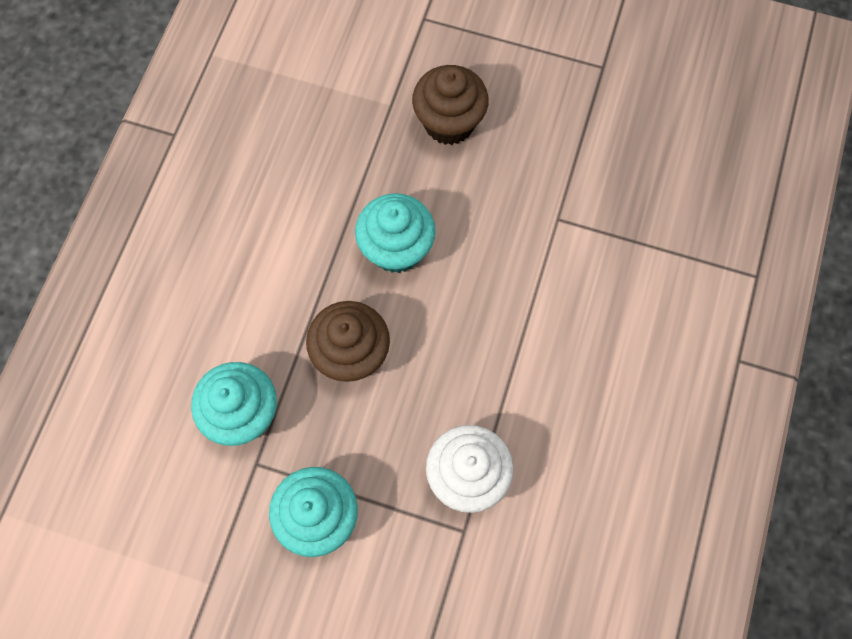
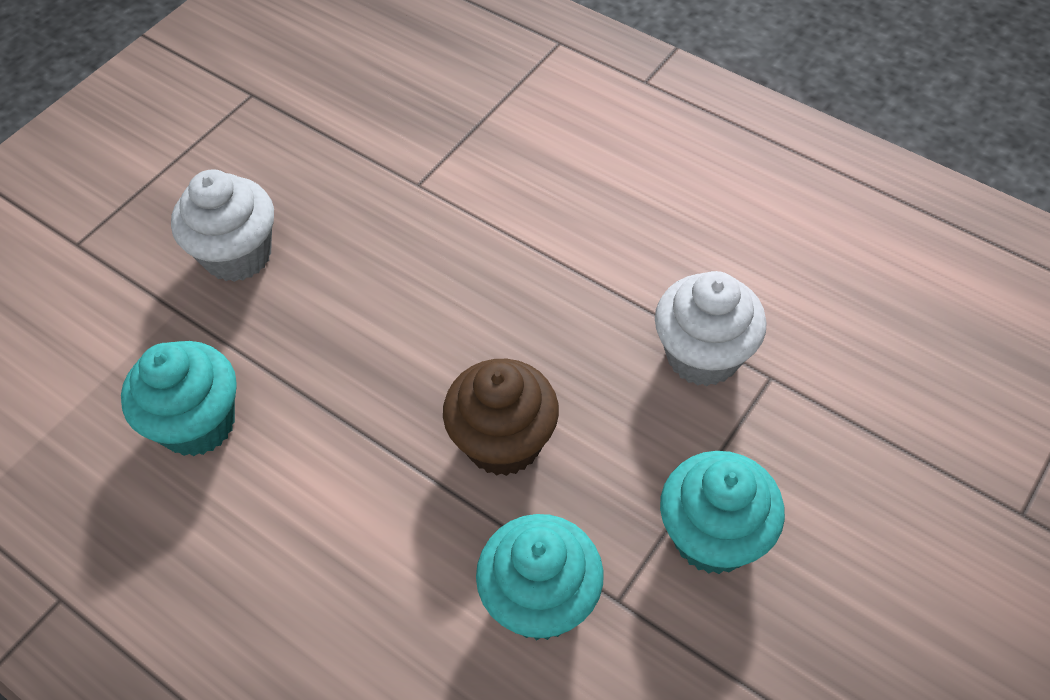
camera: 70 degrees left, 15 degrees down
(396, 249) = (380, 355): turquoise cupcake -> turquoise cupcake (198, 423)
(449, 123) = (238, 255): brown cupcake -> white cupcake

